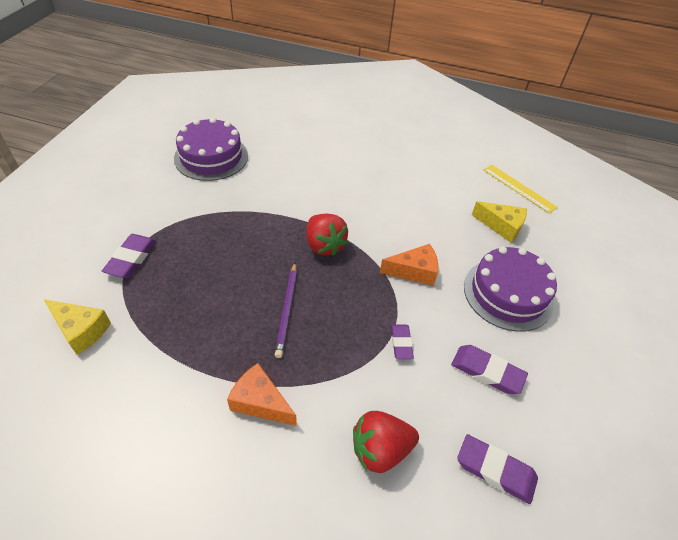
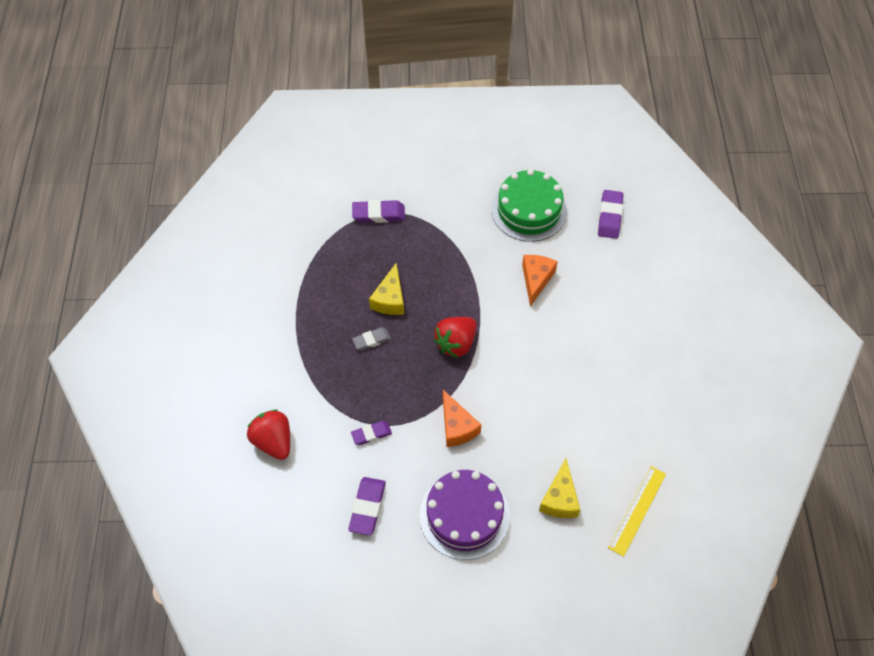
camera: 75 degrees right, 10 degrees up
(81, 330) = (303, 219): yellow cheese -> yellow cheese (390, 299)
(211, 157) = (529, 210): purple cake -> green cake
(260, 402) = (285, 352): orange cheese -> orange cheese (536, 280)
(287, 310) = (371, 340): purple pencil -> grey eraser
(495, 470) = (281, 524): purple eraser -> purple eraser (609, 216)

